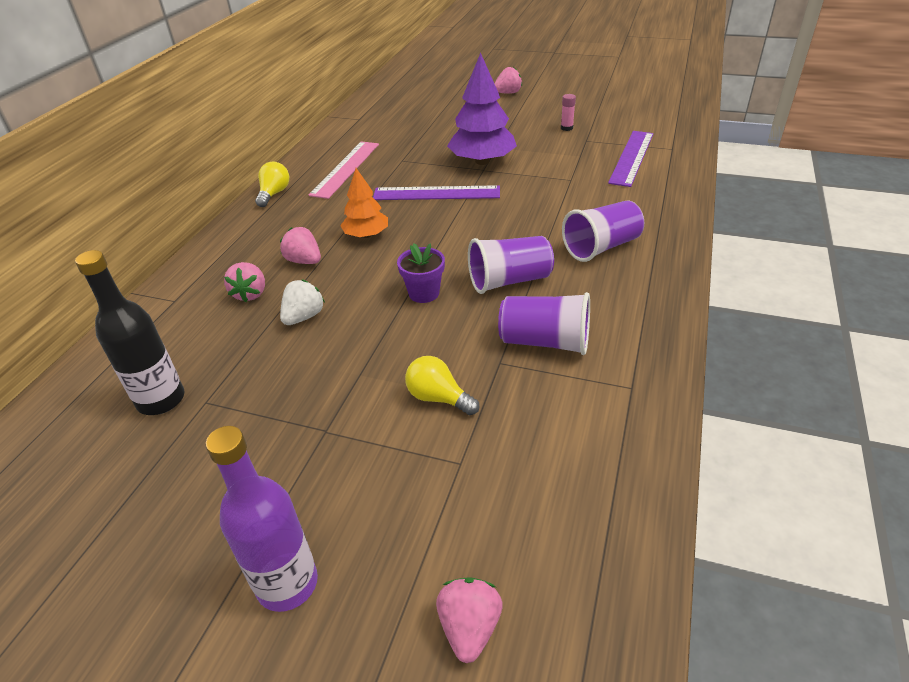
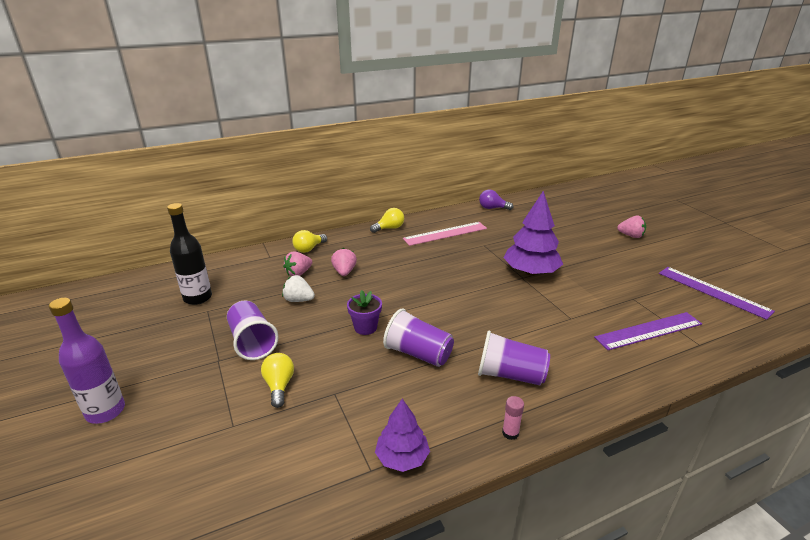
camera: 45 degrees right, 10 degrees down
(213, 264) = (309, 249): none -> yellow light bulb
(304, 317) = (298, 300): white strawberry -> white strawberry turned 150 degrees counterclockwise
(351, 123) = (492, 208): none -> purple light bulb
(366, 235) = (393, 277): orange tree -> none
(436, 193) = (469, 276): purple ruler -> purple ruler (713, 291)
(469, 627) = (111, 499): pink strawberry -> none
(545, 342) = (374, 402): purple cup -> purple cup (252, 342)
(566, 128) = (633, 282): pink glue stick -> pink glue stick (510, 433)
(636, 360) = (402, 458): none -> purple tree

